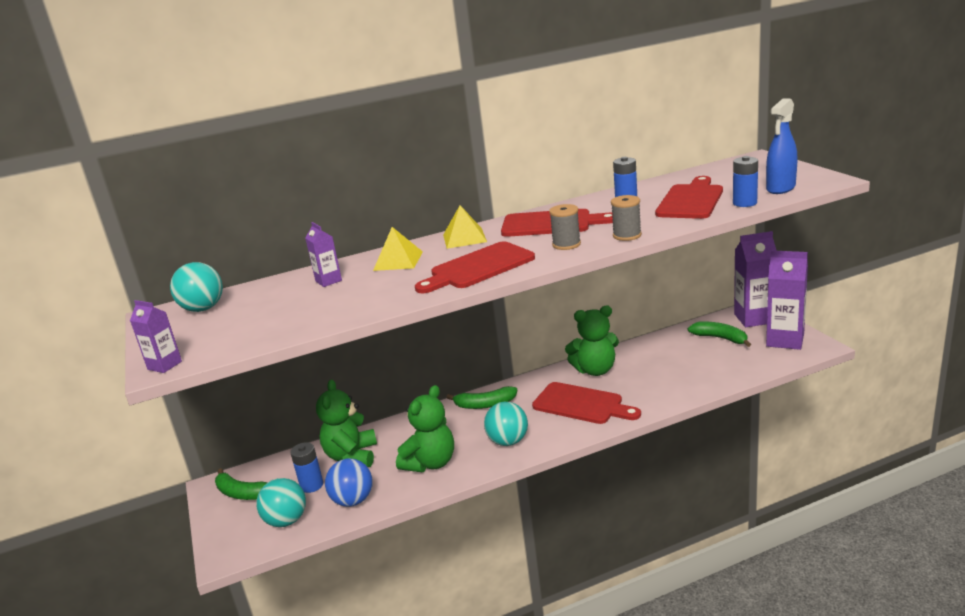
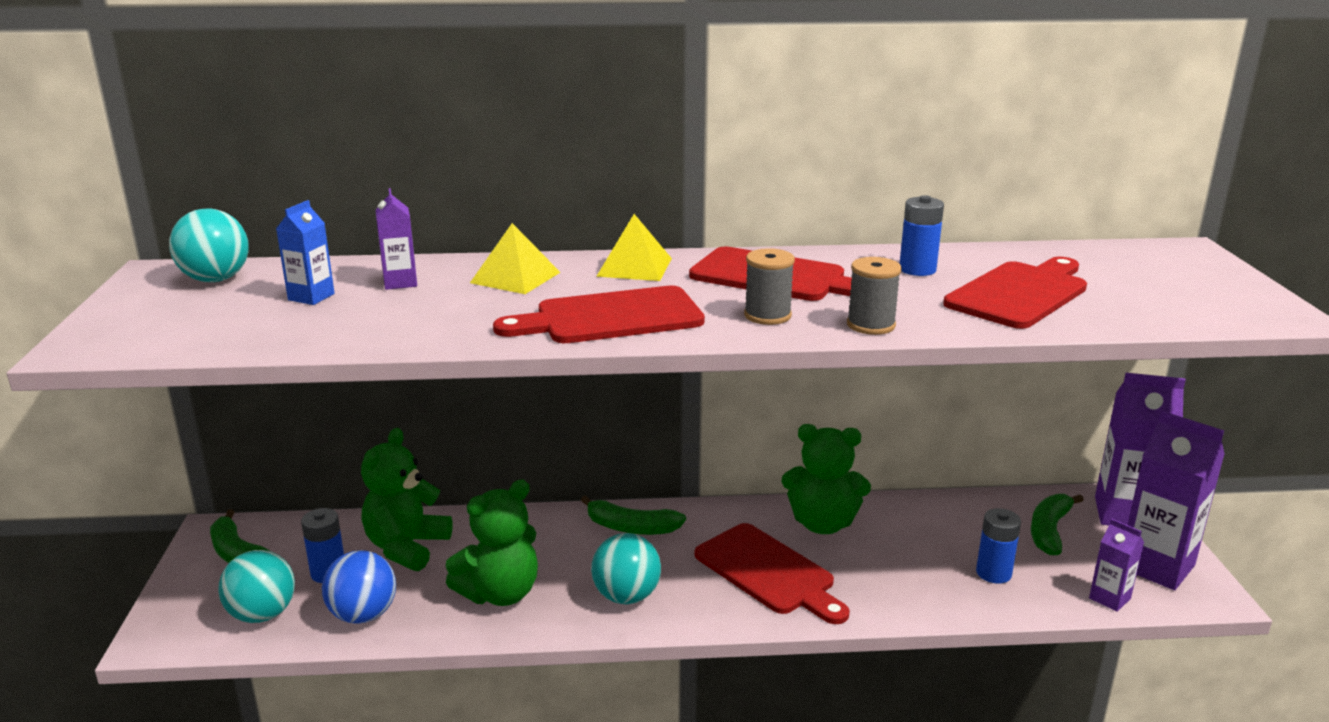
camera: 15 degrees right, 0 degrees up
(164, 365) = (89, 346): purple carton -> purple carton (1109, 598)
(280, 302) = (311, 297): none -> blue carton
(720, 338) = (1049, 531): green banana -> green banana turned 120 degrees counterclockwise
(745, 203) = (1105, 320): blue battery -> blue battery (993, 573)
(780, 188) = (1187, 310): blue spray bottle -> none

